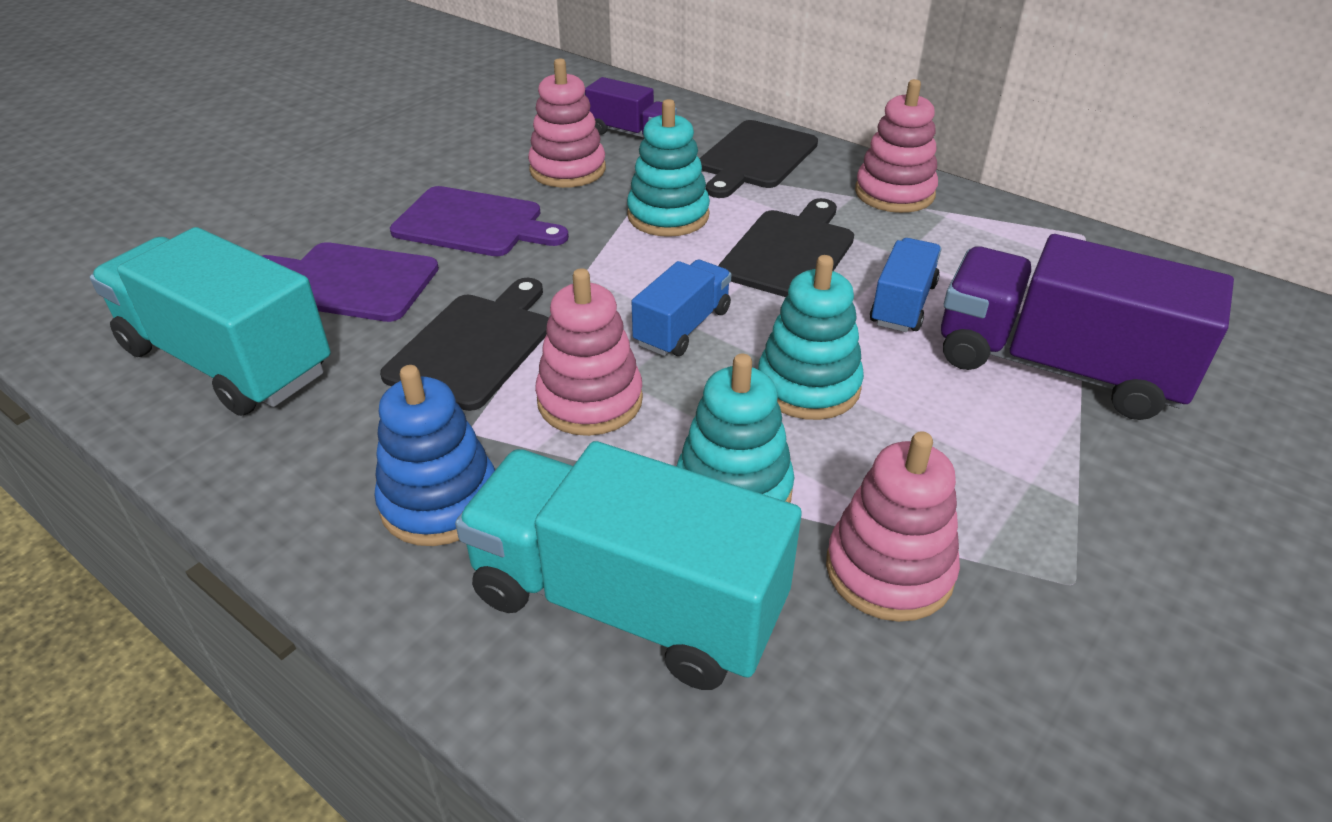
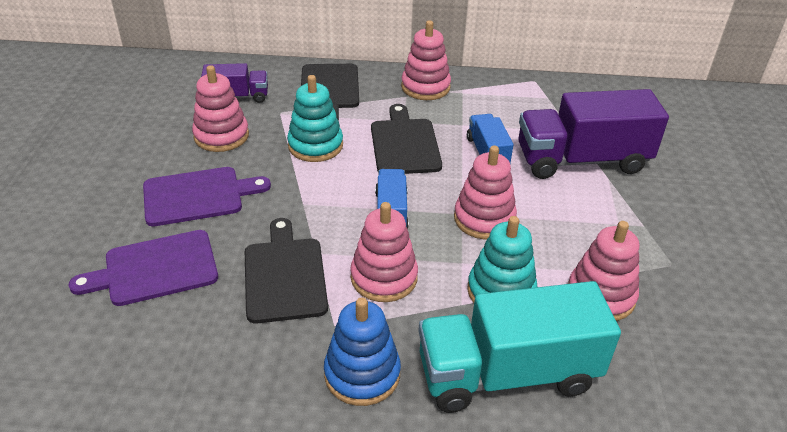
camera: 35 degrees left, 0 degrees up
(227, 361) = (130, 358): turquoise truck -> none
(808, 386) = (484, 219): turquoise stacking toy -> pink stacking toy

